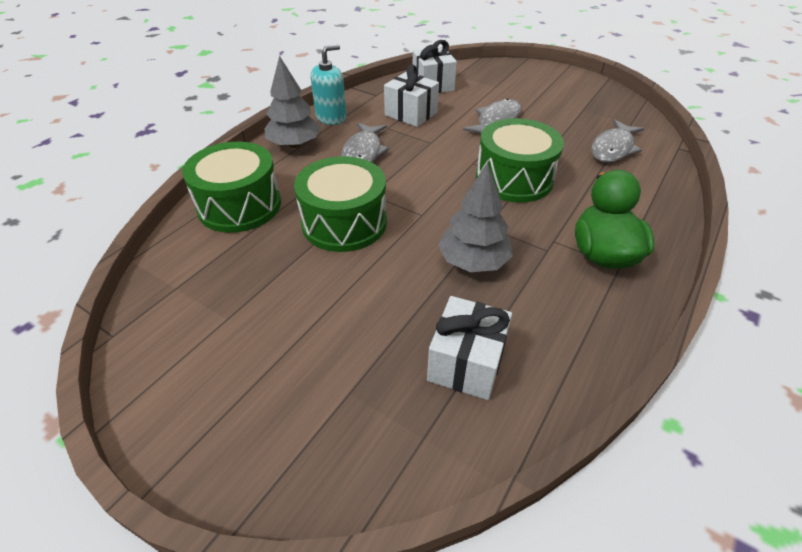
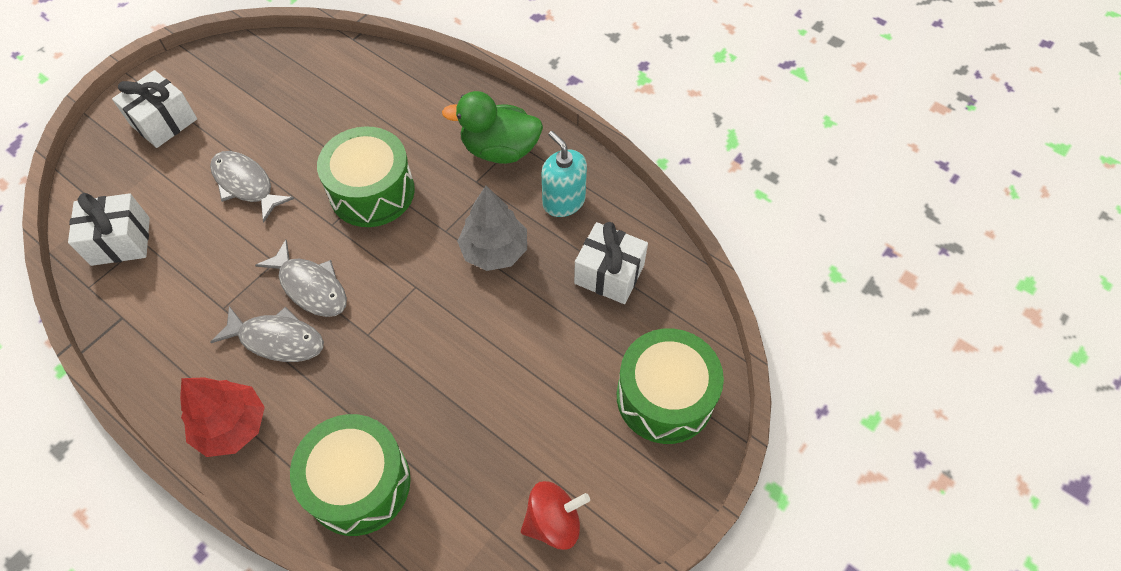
camera: 85 degrees left, 15 degrees up
(173, 330) = (553, 522): none -> red spinning top
(294, 144) = (231, 426): grey tree -> red tree
(331, 118) = (171, 379): turquoise soap dispenser -> turquoise soap dispenser (563, 201)
(344, 223) = (415, 363): green drum -> green drum (664, 397)
(411, 114) = (196, 277): white gift -> white gift (164, 122)
(613, 148) = (339, 91): grey fish -> grey fish (311, 287)

